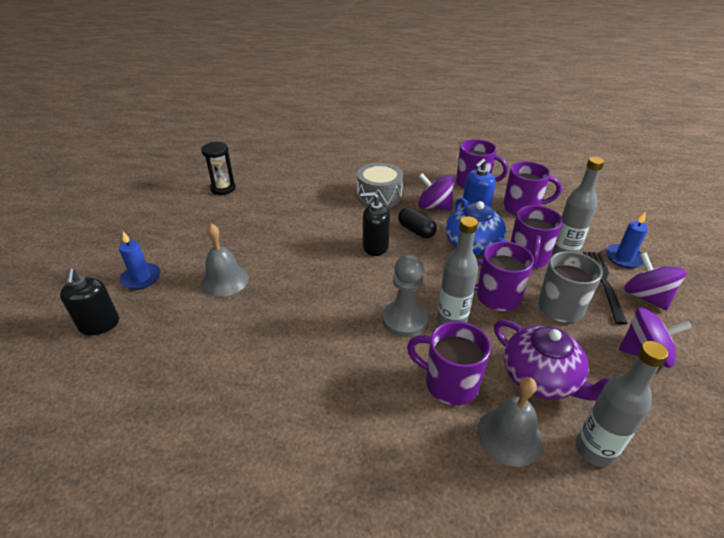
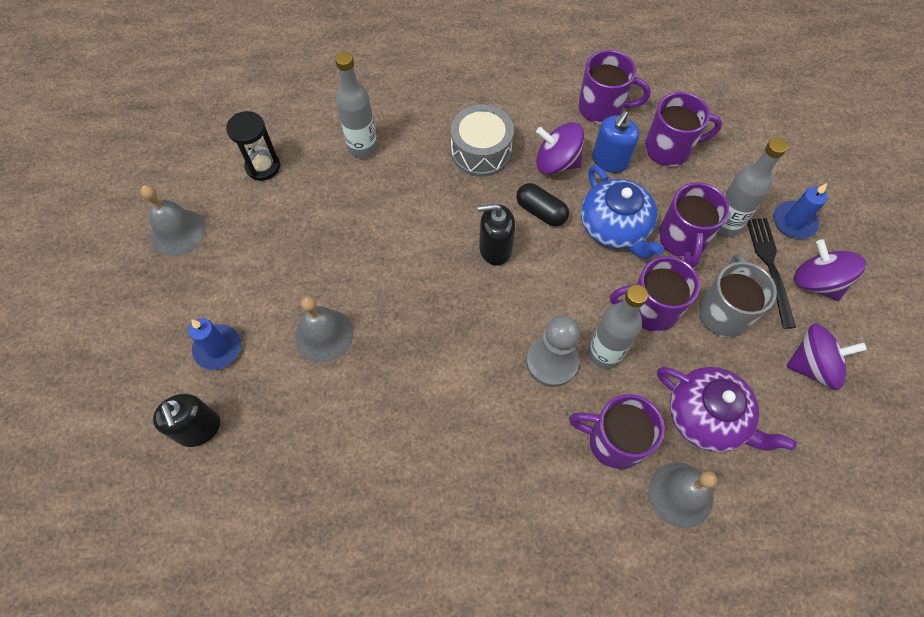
camera: 10 degrees left, 25 degrees up
(148, 213) = (177, 232): none -> grey bell
(595, 450) = (762, 495): grey bottle -> grey bottle (362, 147)

